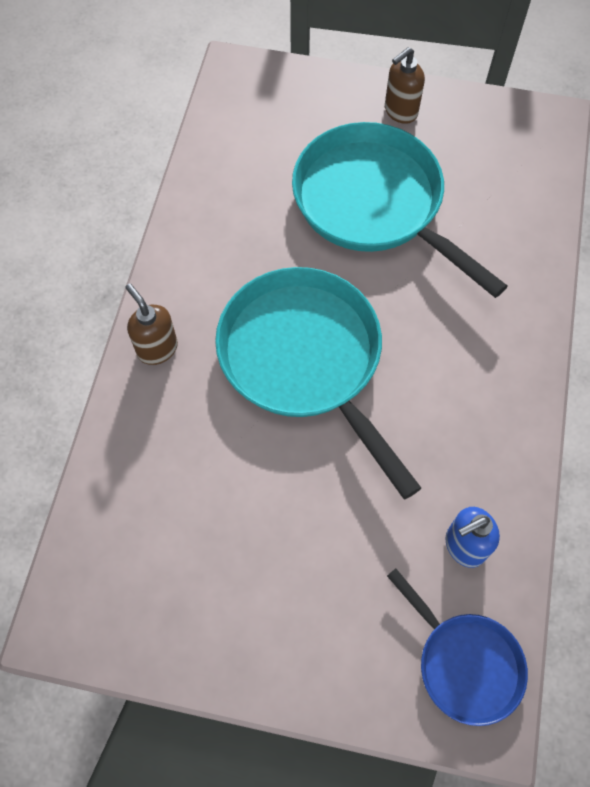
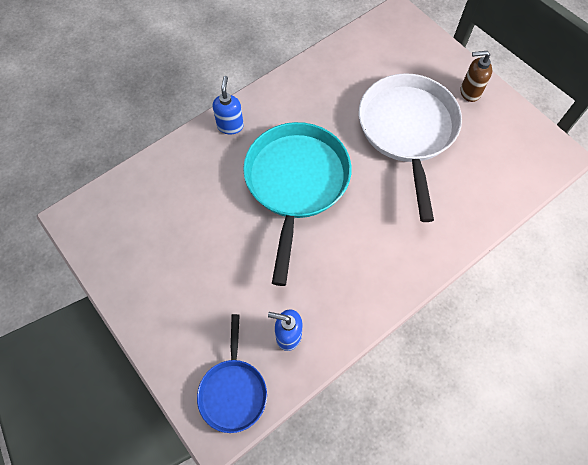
camera: 40 degrees right, 0 degrees up
(157, 348) = (230, 126): brown soap dispenser -> blue soap dispenser
(374, 204) = (407, 131): turquoise pan -> white pan

